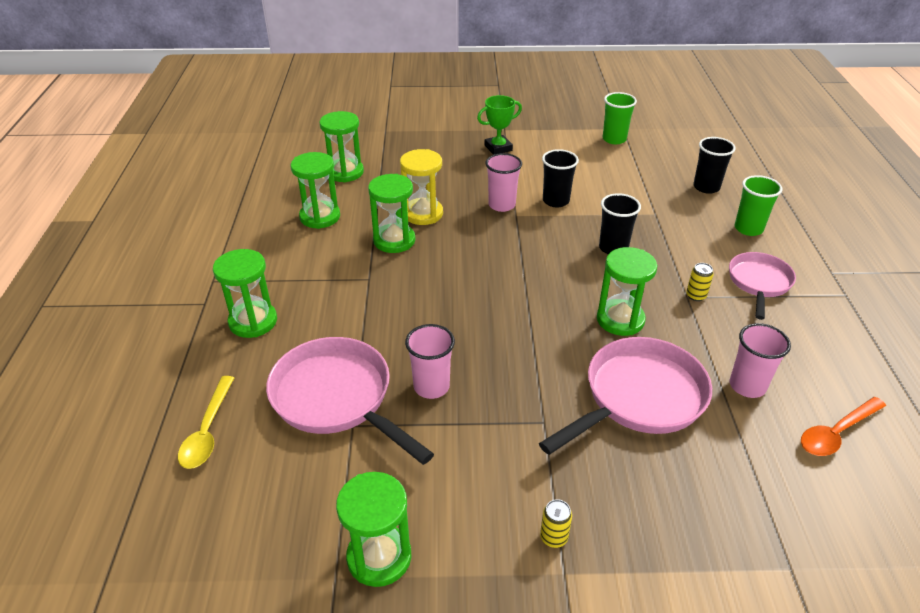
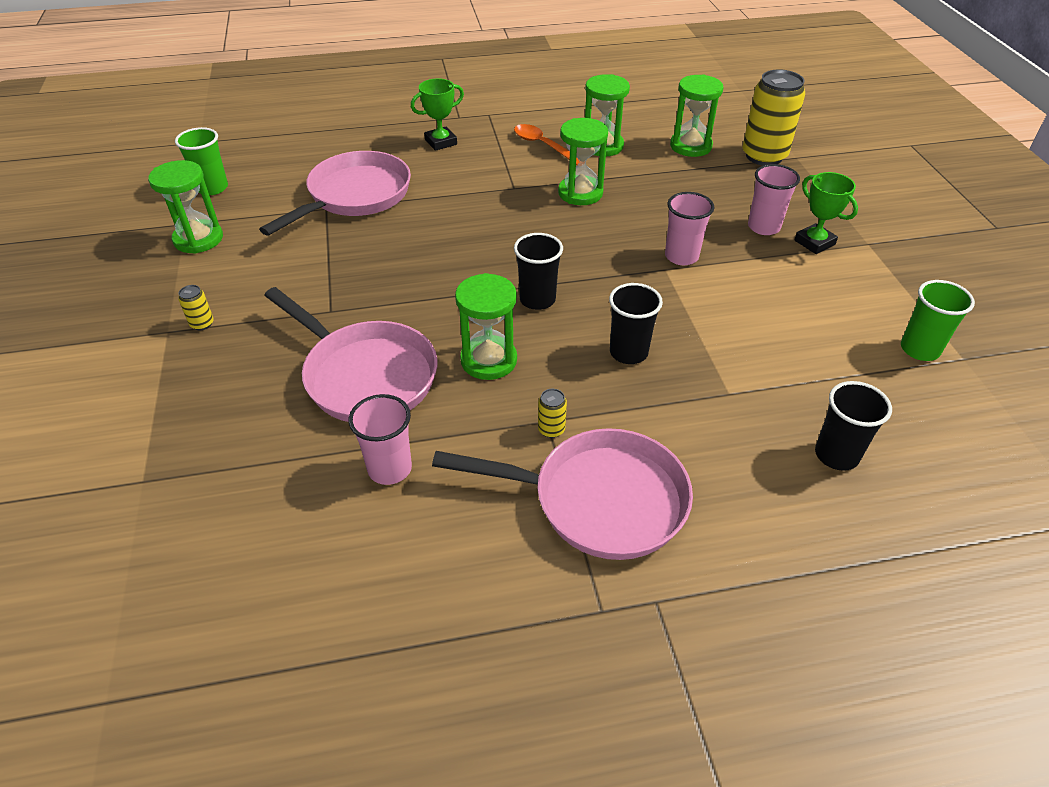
camera: 80 degrees right, 5 degrees up
(207, 431) = (319, 148): yellow spoon -> none
(253, 321) = (441, 142): green hourglass -> green trophy
(377, 143) = (764, 156): none -> yellow can
(423, 214) = (636, 204): yellow hourglass -> none
(431, 386) = (371, 241): pink cup -> pink cup (764, 227)
(556, 201) = (713, 299): black cup -> black cup (537, 300)
(748, 229) = (738, 500): green cup -> green cup (212, 188)
(759, 283) = (599, 500): pink pan -> pink pan, size x1.60
(836, 433) = (315, 549): orange spoon -> orange spoon (543, 146)

